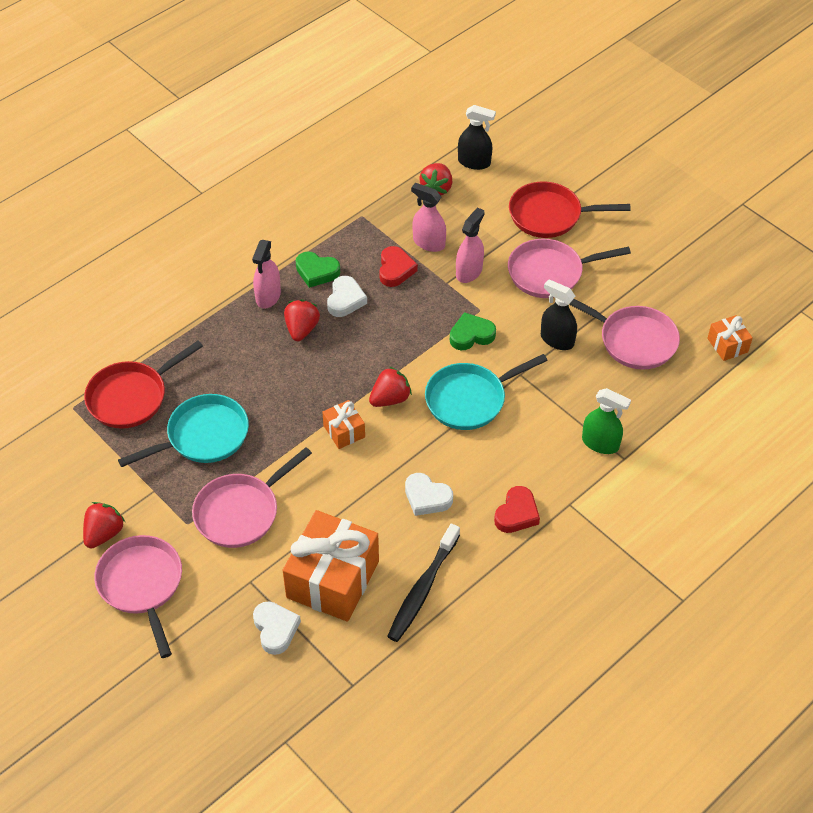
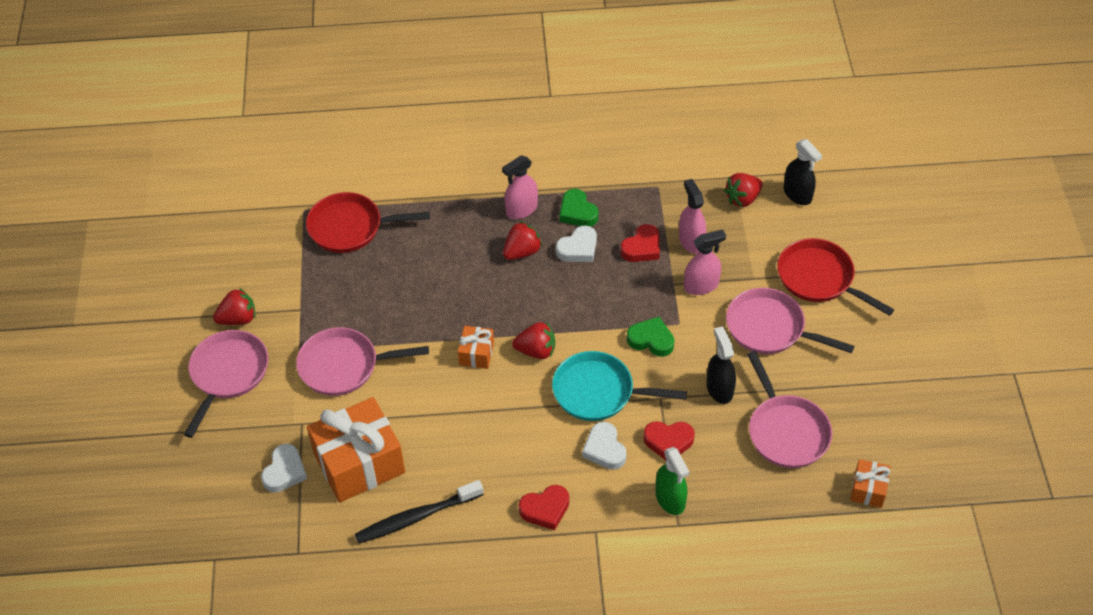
camera: 40 degrees right, 0 degrees up
(202, 436) = (371, 290): turquoise pan -> none
(427, 497) = (488, 448): white heart -> white heart (604, 449)
(558, 402) = (668, 442): none -> red heart

